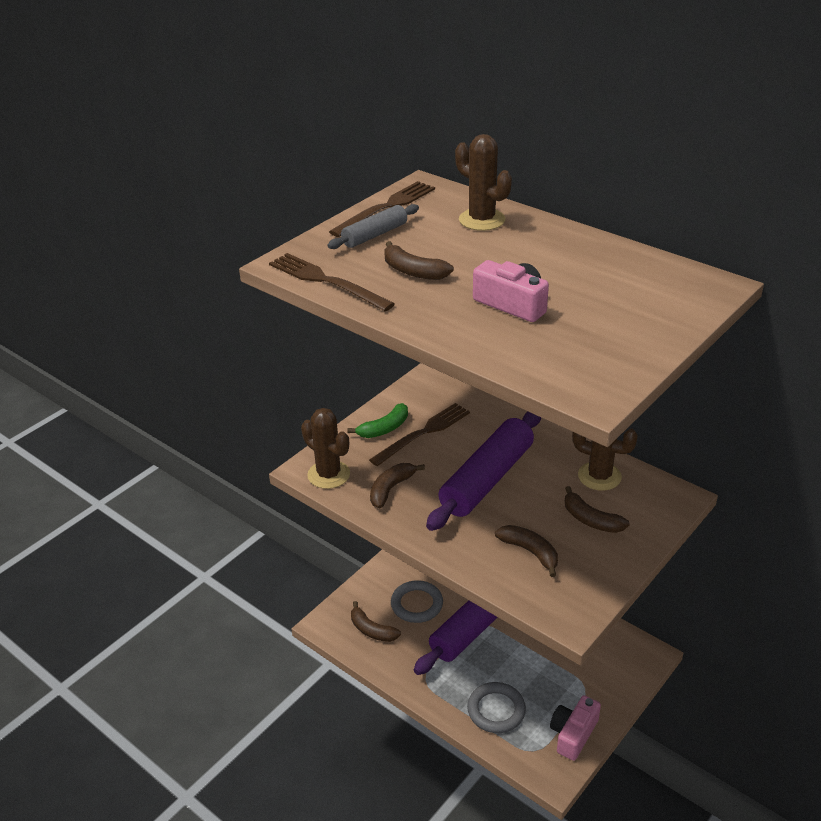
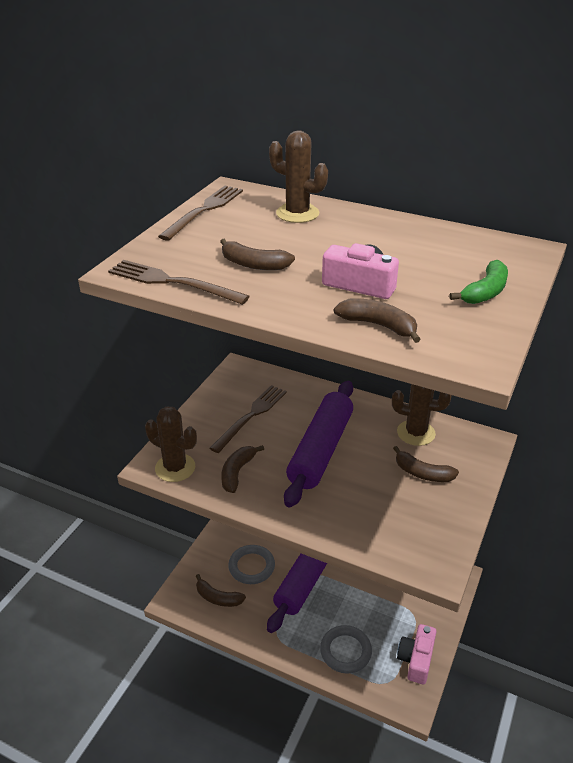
camera: 15 degrees left, 0 degrees up
(375, 235) = (203, 235): grey rolling pin -> none
(384, 428) = (214, 417): green banana -> green banana (485, 292)
(530, 552) = (381, 512): brown banana -> brown banana (378, 325)

